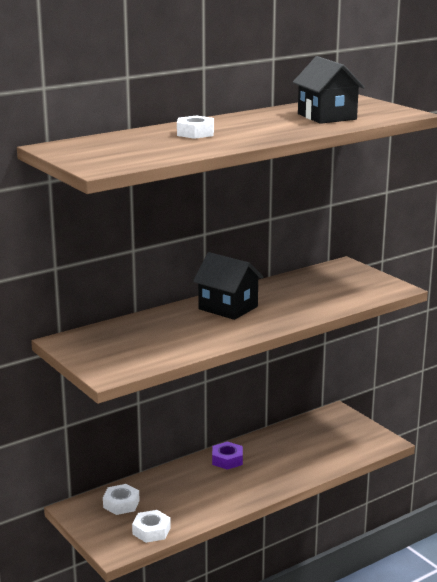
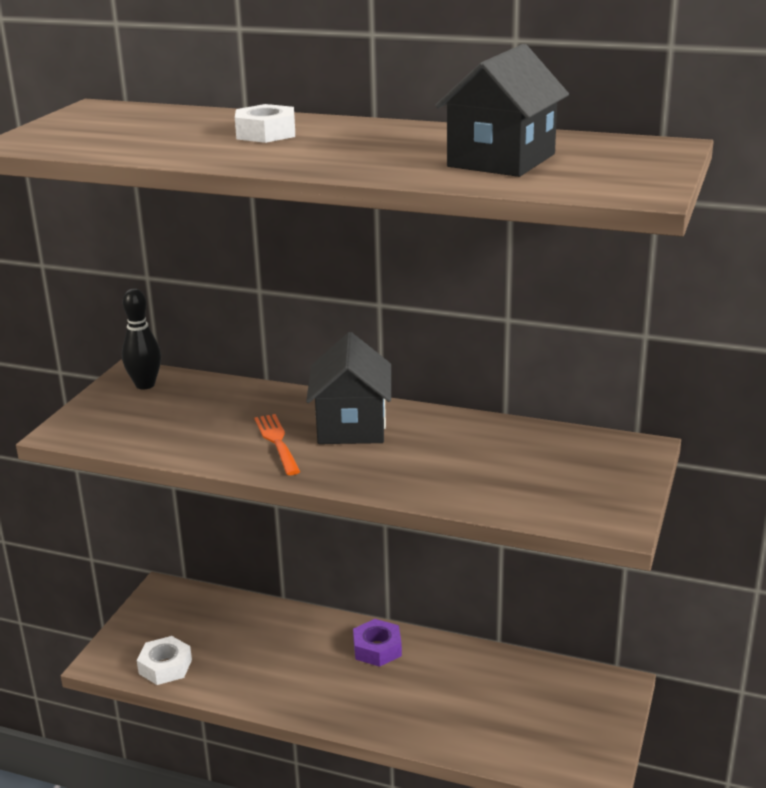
camera: 55 degrees right, 5 degrees up
(84, 341) = (145, 385): none -> black bowling pin
(121, 504) = (201, 618): white nut -> none
(216, 327) = (277, 442): none -> orange fork

